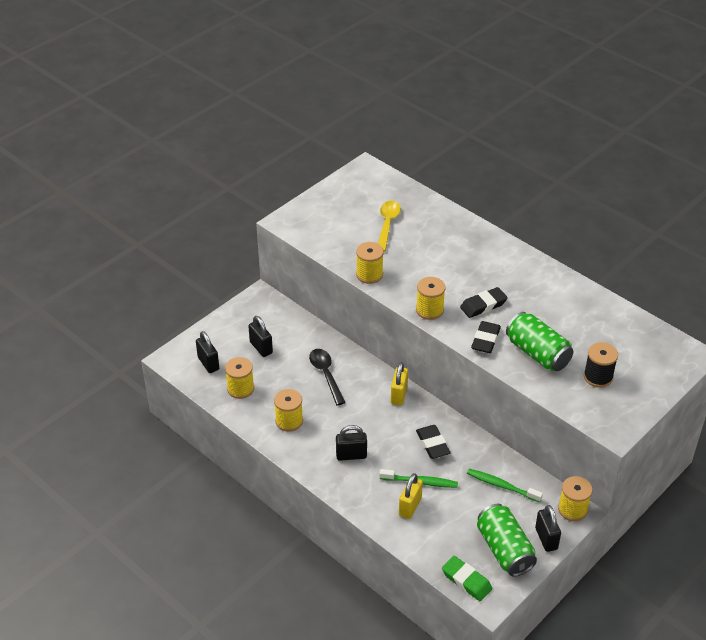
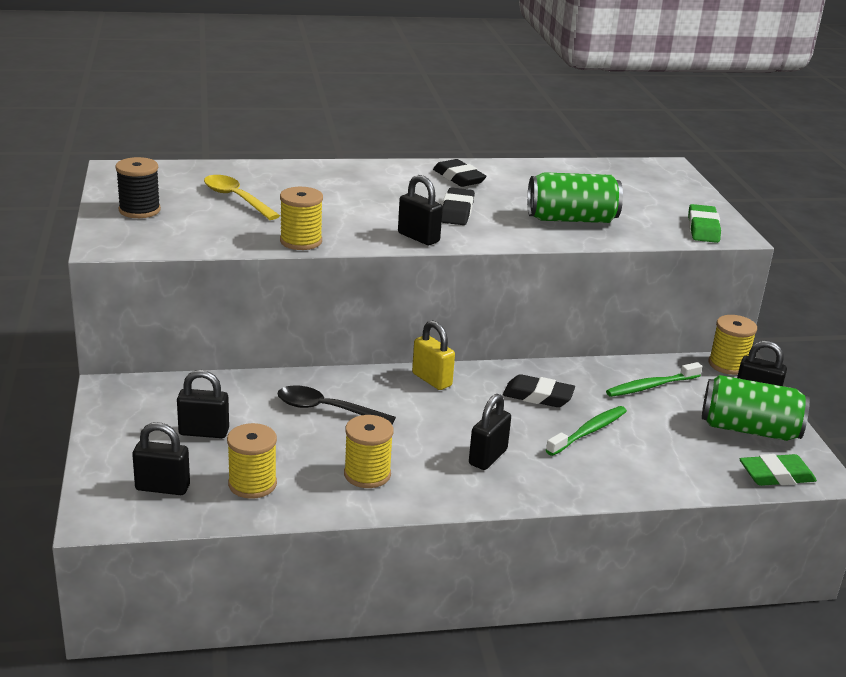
camera: 55 degrees left, 15 degrees down
(410, 506) = (620, 457): yellow padlock -> none
(429, 310) = (418, 237): yellow spool -> black padlock
(485, 340) = (512, 232): black eraser -> black eraser (458, 178)
(598, 377) = (645, 210): black spool -> black spool (139, 210)
(605, 414) = (703, 228): none -> green eraser

